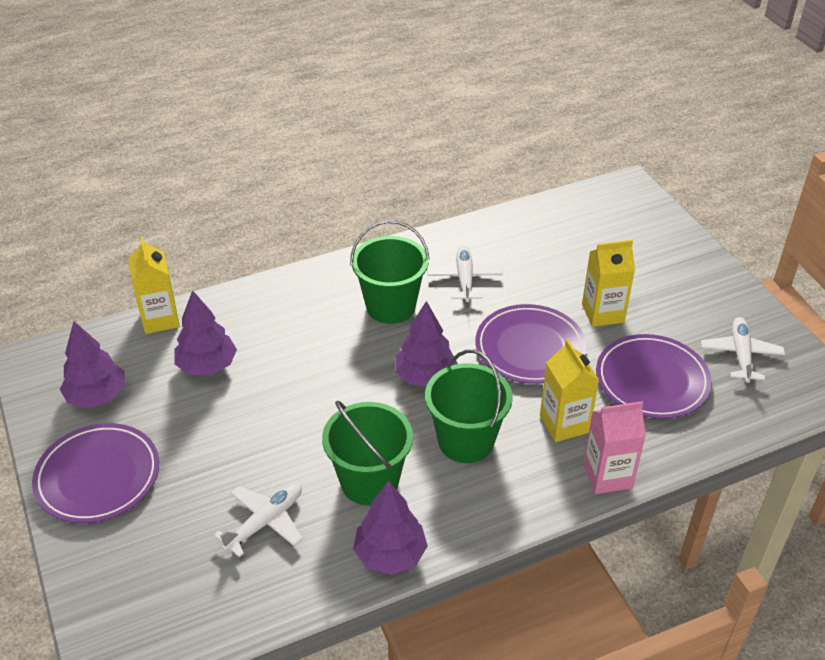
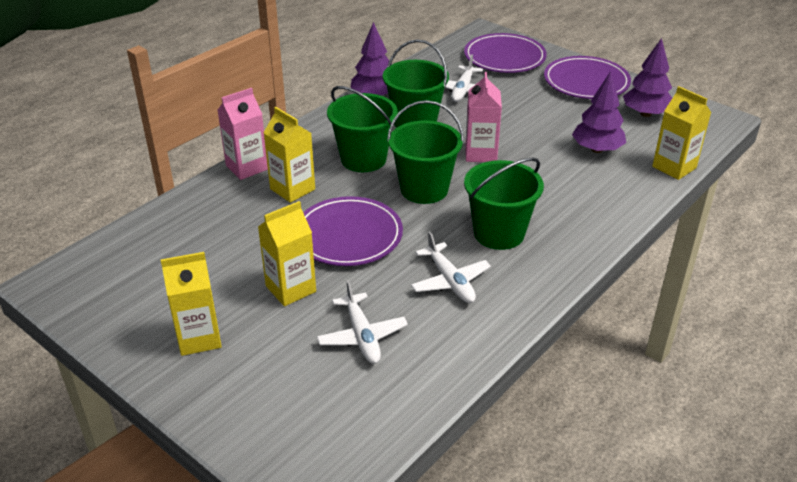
camera: 155 degrees right, 5 degrees down
(331, 403) = (480, 153): none -> pink carton
(425, 376) = (424, 189): purple tree -> green bucket
(652, 380) = (225, 241): purple plate -> purple plate (504, 57)
(690, 296) = (199, 338): none -> yellow carton
(740, 354) = (139, 289): white plane -> white plane (362, 336)

